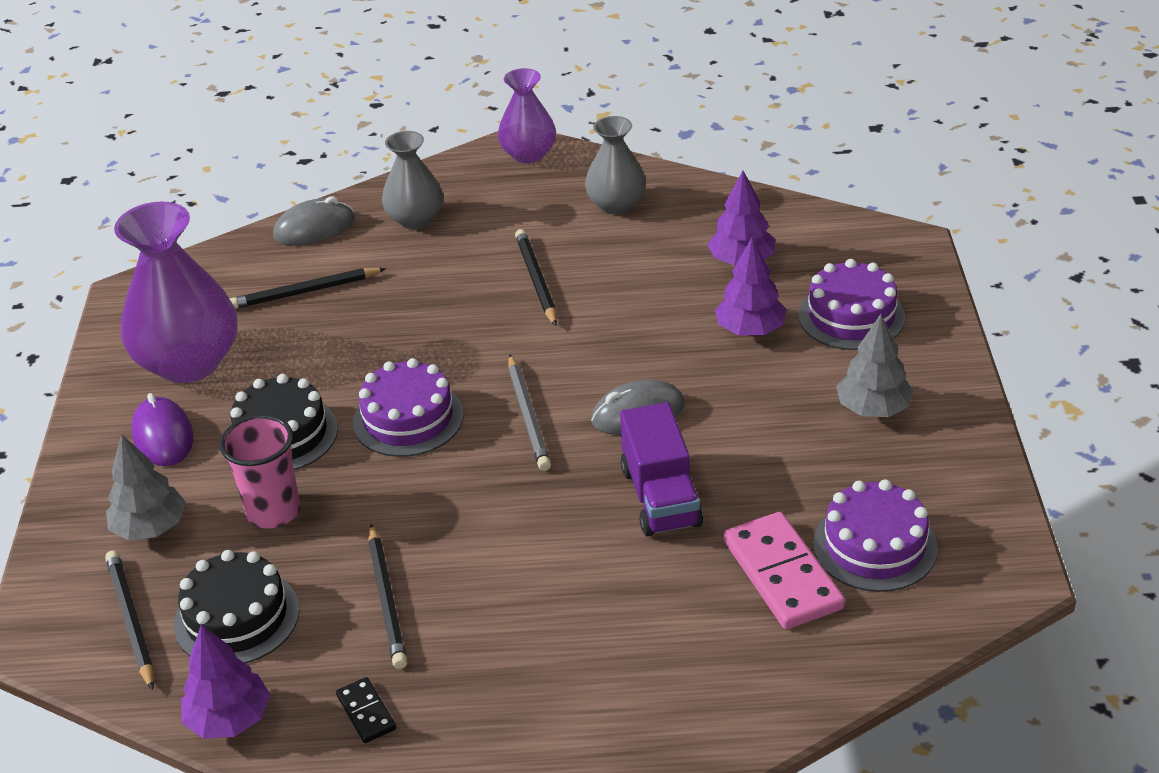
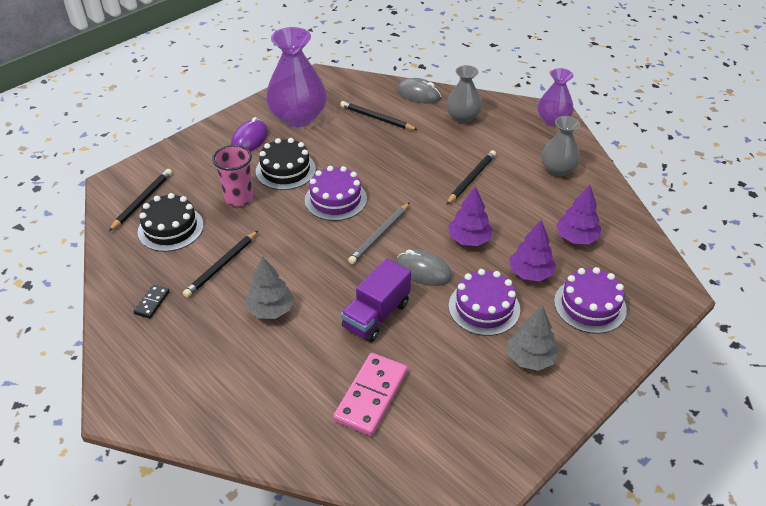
camera: 45 degrees right, 5 degrees up
(150, 528) = (196, 171): grey tree -> grey tree (271, 310)
(229, 719) = (114, 264): purple tree -> purple tree (469, 239)
(874, 546) = (430, 422): purple cake -> purple cake (484, 307)

